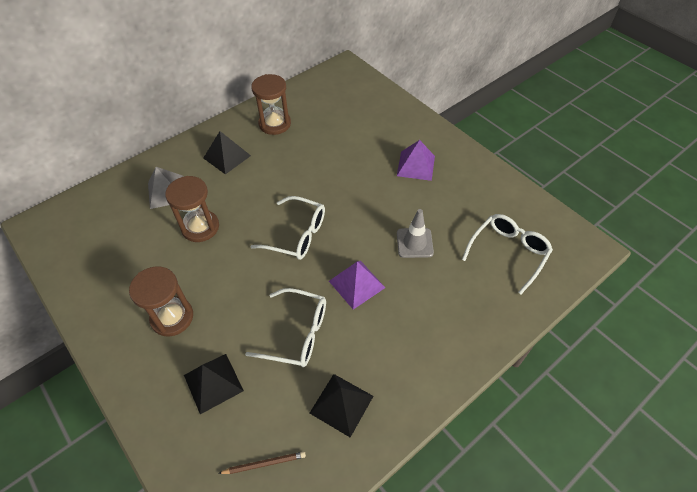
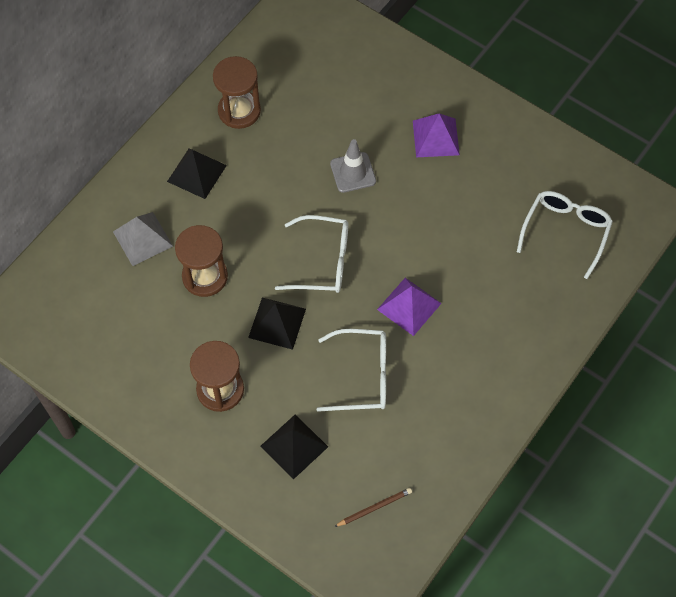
camera: 15 degrees left, 10 degrees up
(341, 404) = (431, 436): black pyramid -> black pyramid (277, 323)
(414, 243) = (459, 242): grey traffic cone -> grey traffic cone (353, 172)

